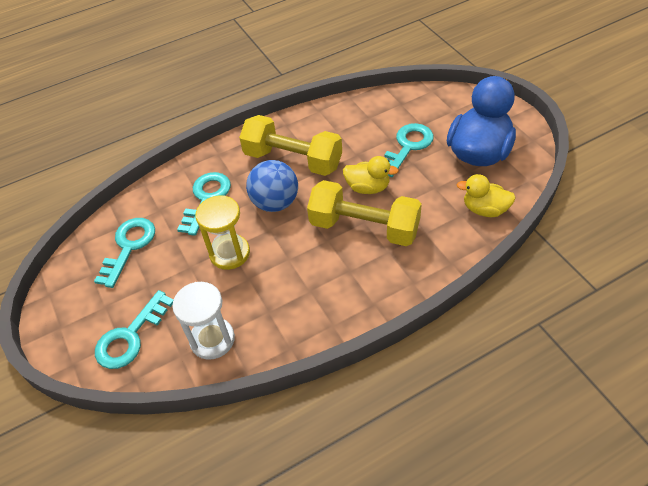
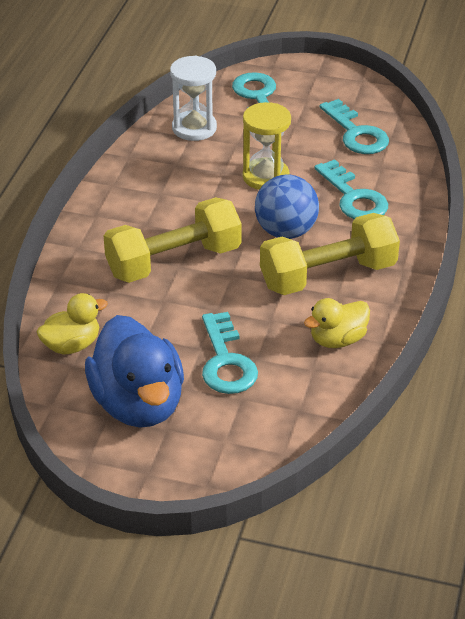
camera: 130 degrees right, 10 degrees down
(368, 187) = (215, 296): yellow duck -> yellow duck (337, 340)

